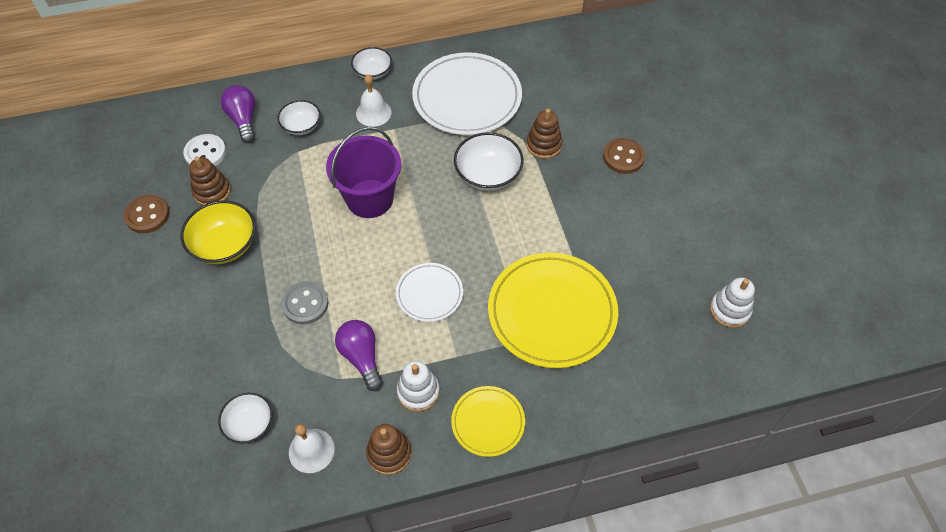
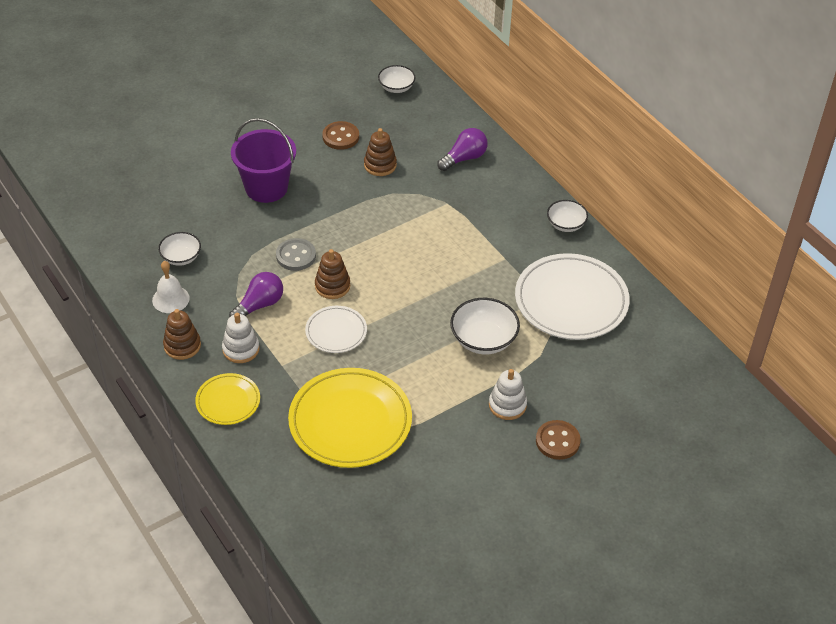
camera: 70 degrees right, 10 degrees down
(205, 153) = (417, 147): white button -> none
(225, 245) = (331, 190): yellow bowl -> none
(301, 126) = (476, 196): white bowl -> white bowl (396, 87)
(369, 198) = (418, 265): purple bucket -> purple bucket (266, 187)
(373, 113) = (516, 239): white bell -> none
(543, 145) = (541, 373): brown stacking toy -> brown stacking toy (332, 286)
(729, 310) = (406, 561): white stacking toy -> white stacking toy (507, 405)

